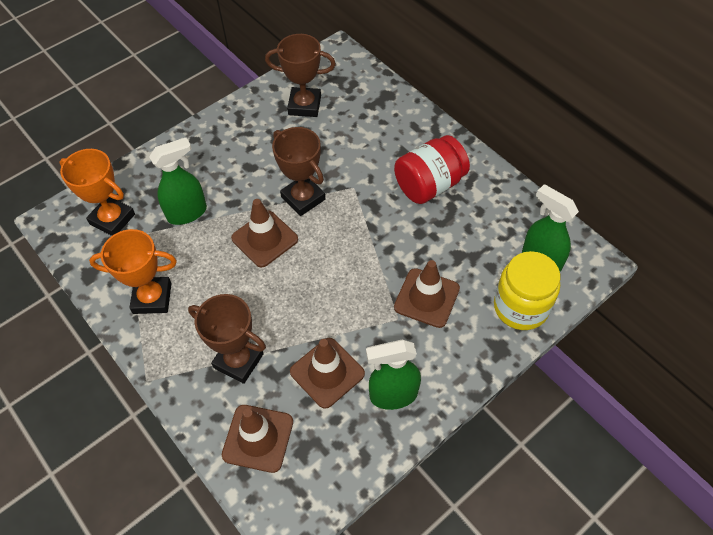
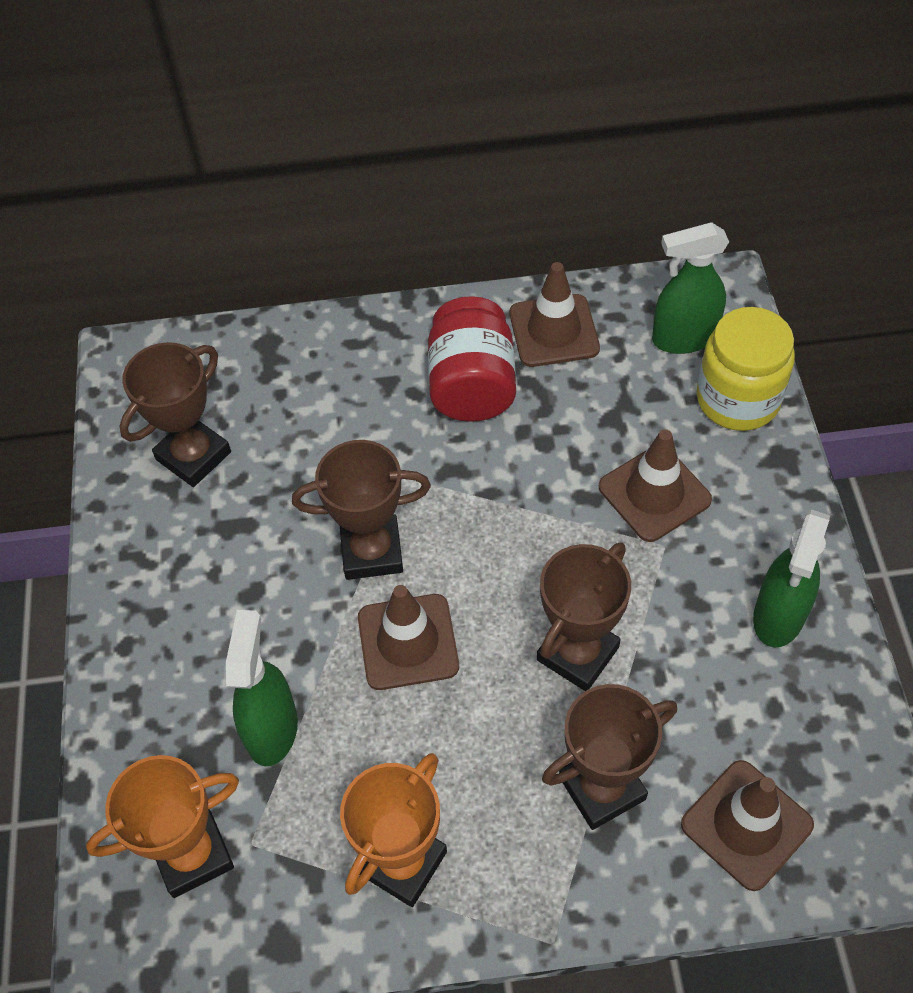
camera: 55 degrees left, 0 degrees up
(306, 312) = (578, 653): none -> brown trophy
(327, 372) = (695, 678): brown traffic cone -> brown traffic cone (554, 331)

